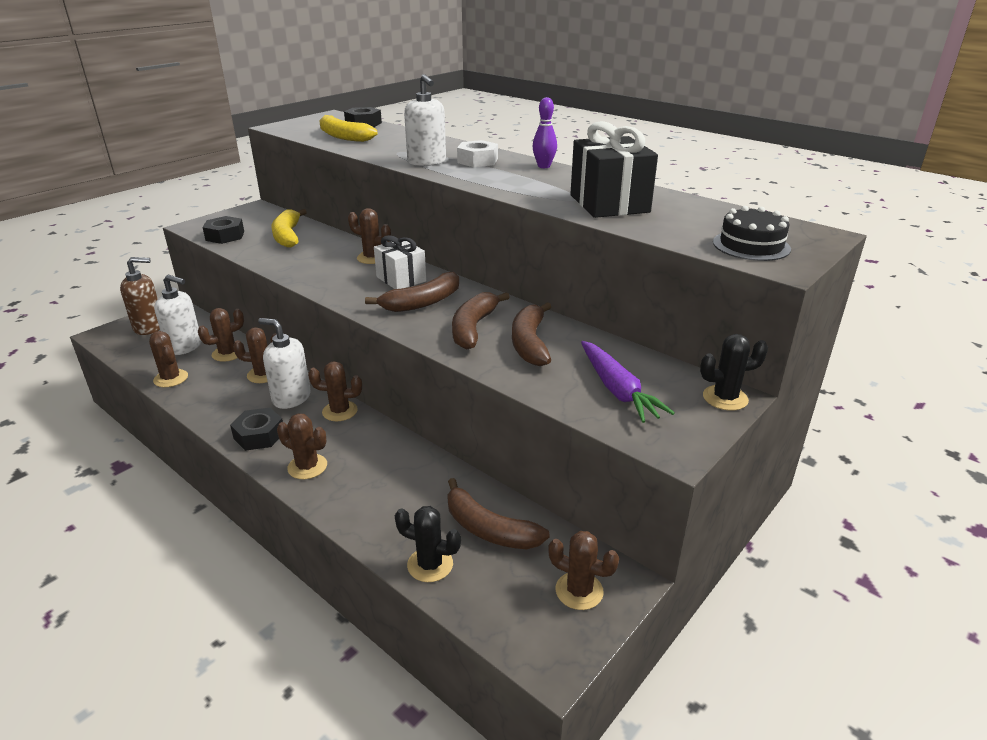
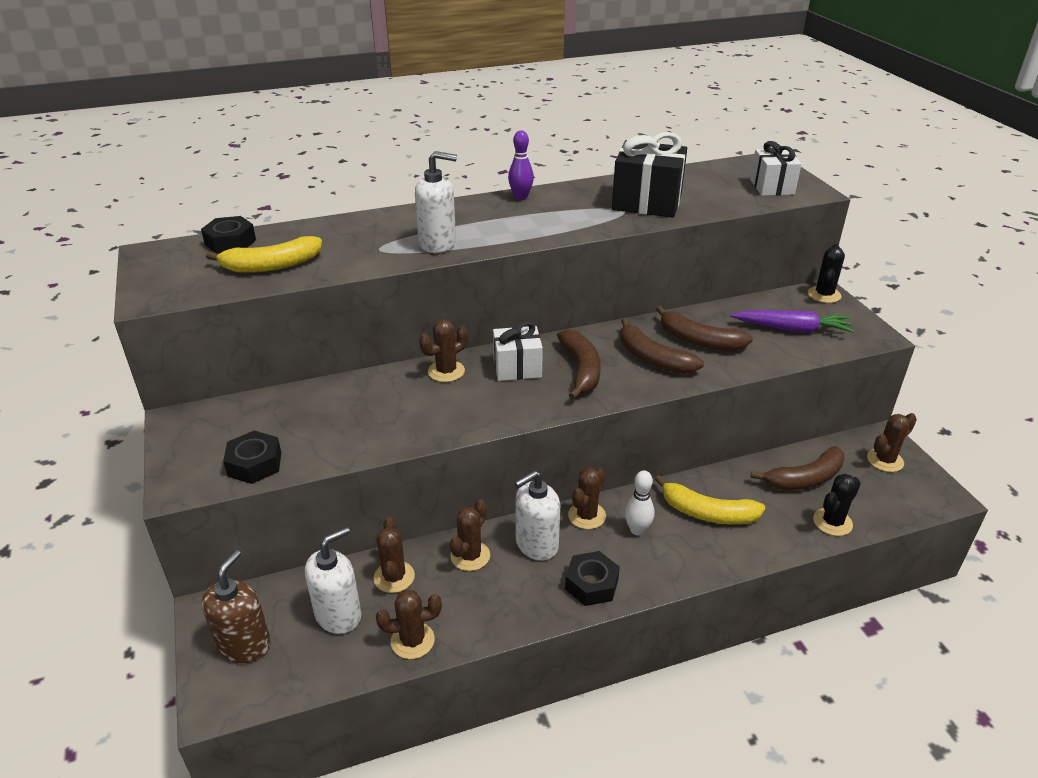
camera: 60 degrees left, 5 degrees up
(287, 236) = (315, 414): yellow banana -> yellow banana (707, 513)
(307, 467) = (667, 561): brown cactus -> none
(338, 441) = (637, 530): none -> white bowling pin
(477, 161) = (466, 219): white nut -> none
(751, 245) = (772, 187): black cake -> white gift

